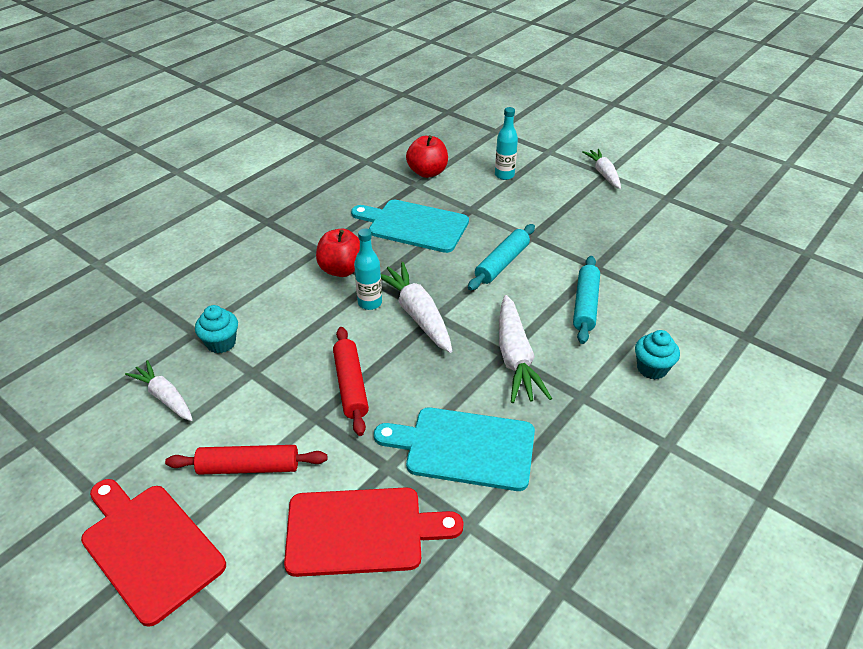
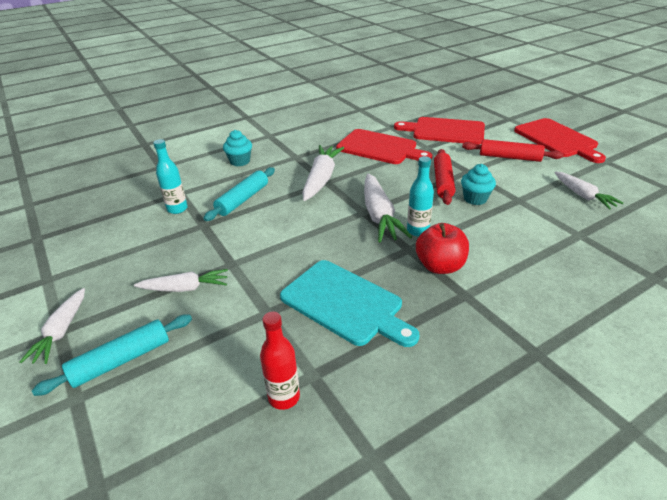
camera: 160 degrees left, 5 degrees down
(221, 343) = (551, 222): turquoise cupcake -> turquoise cupcake (475, 199)
(427, 172) = (284, 397): red apple -> red bottle
(464, 448) = (379, 148): turquoise cutting board -> red cutting board
(502, 263) = (280, 243): turquoise rolling pin -> turquoise rolling pin (121, 360)
(504, 175) = (182, 361): turquoise bottle -> turquoise bottle (177, 209)
(549, 212) = (185, 288): none -> white carrot

